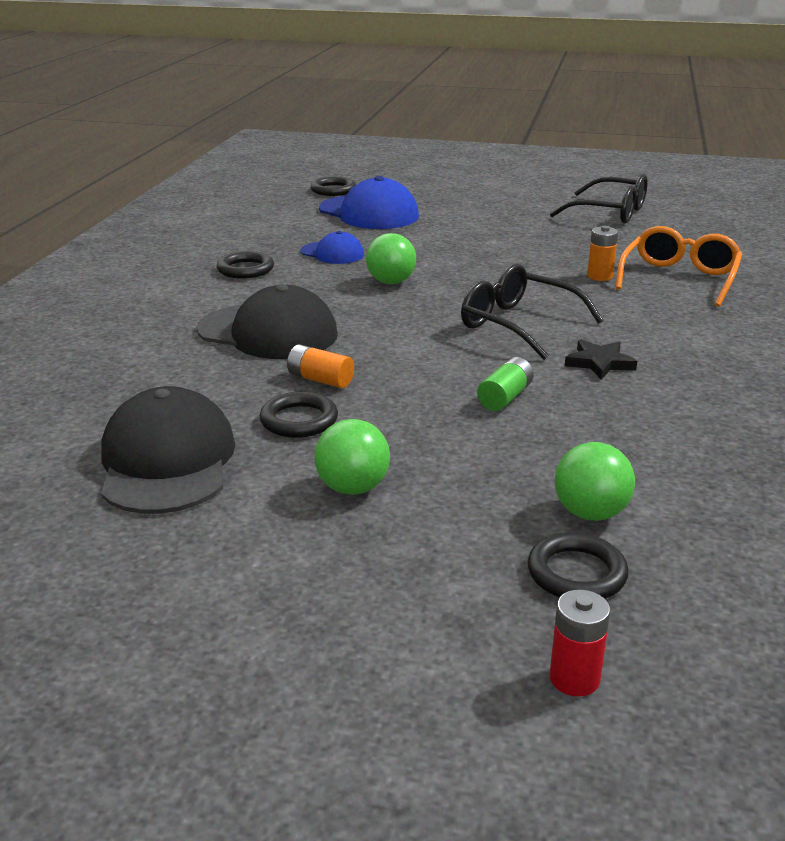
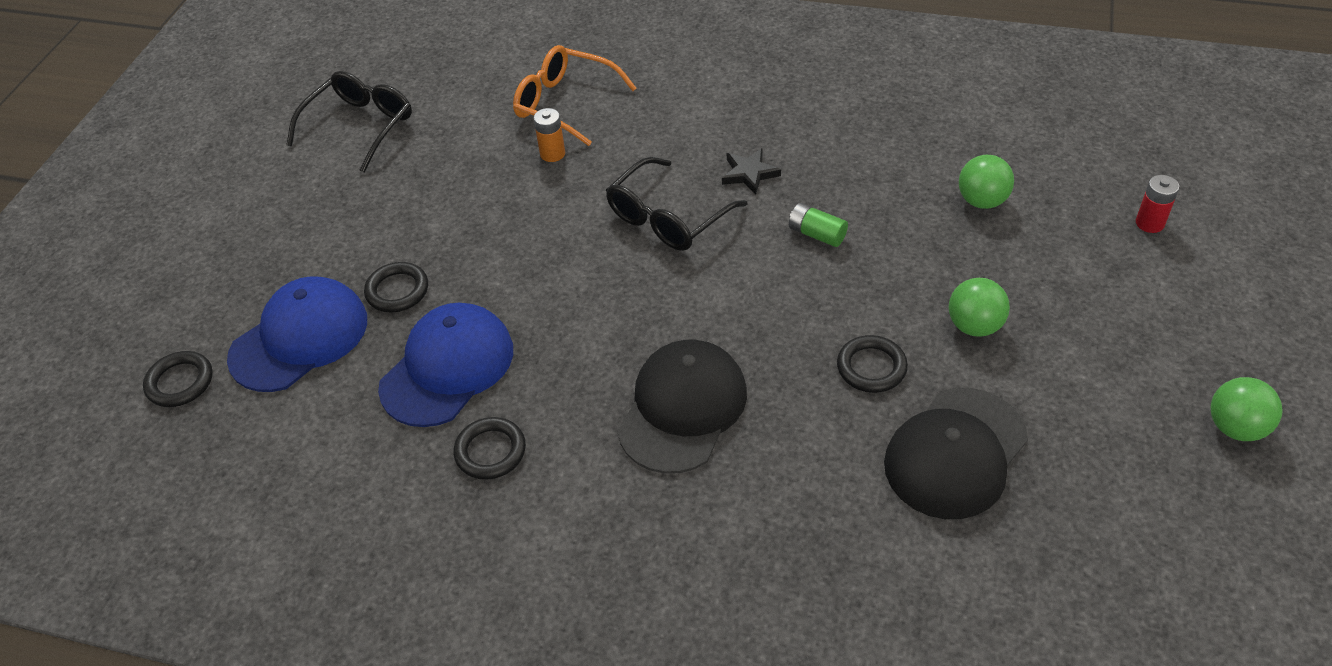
camera: 85 degrees left, 20 degrees up
(167, 461) = (955, 453): black cap -> black cap turned 45 degrees counterclockwise
(320, 380) = (791, 357): orange battery -> none
(332, 253) = (448, 368): blue cap -> blue cap, size x1.80
(391, 282) = (550, 311): green ball -> green ball (1235, 427)
(576, 573) = (1051, 213): black ring -> black ring (397, 291)

